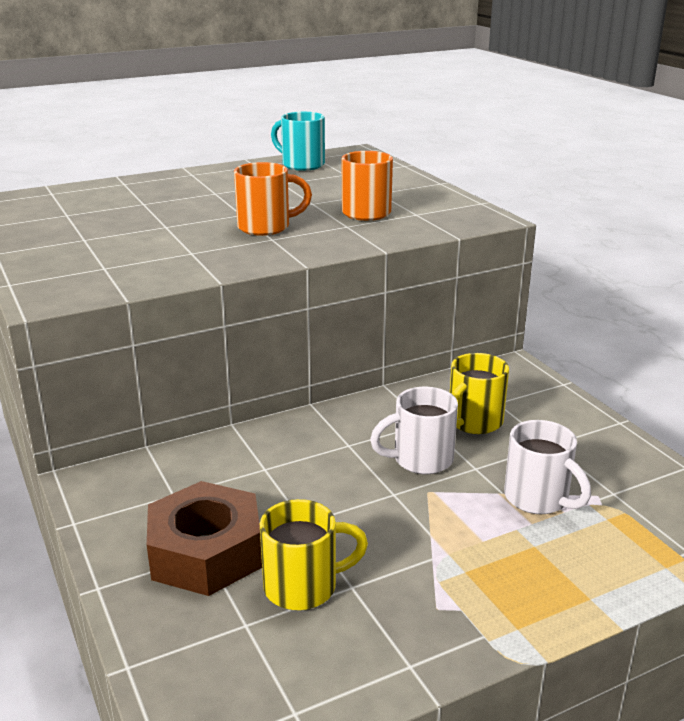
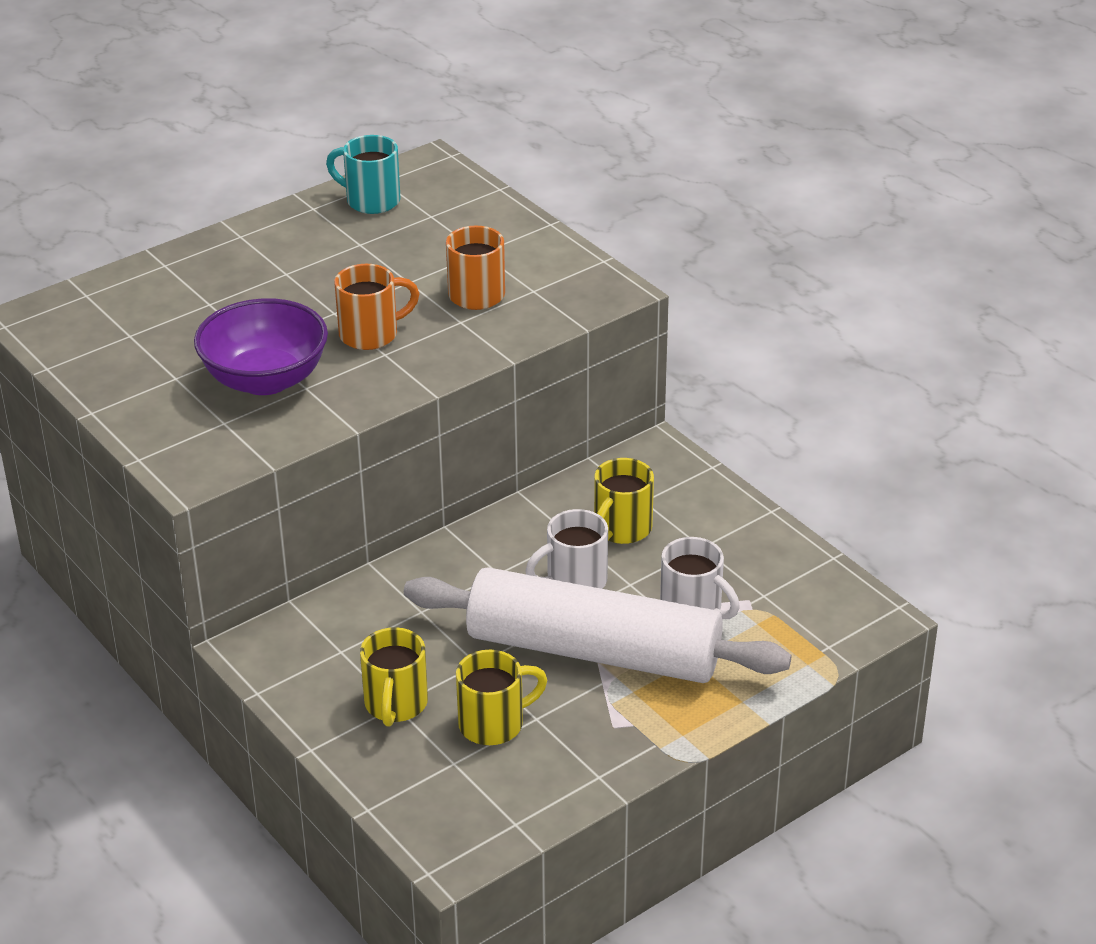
camera: 10 degrees left, 10 degrees up
(159, 245) = (265, 379): none -> purple bowl
(206, 552) = (395, 705): brown nut -> yellow mug
(429, 524) = (594, 650): none -> white rolling pin

